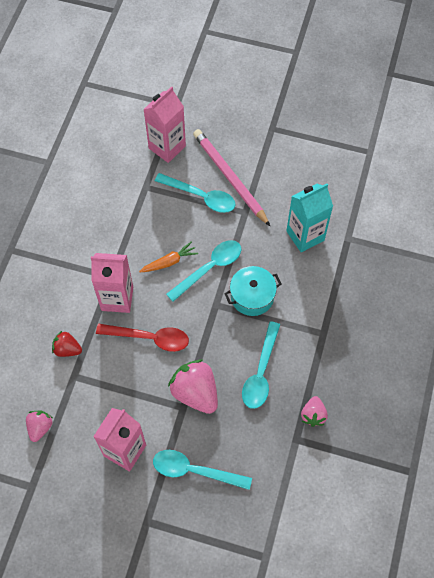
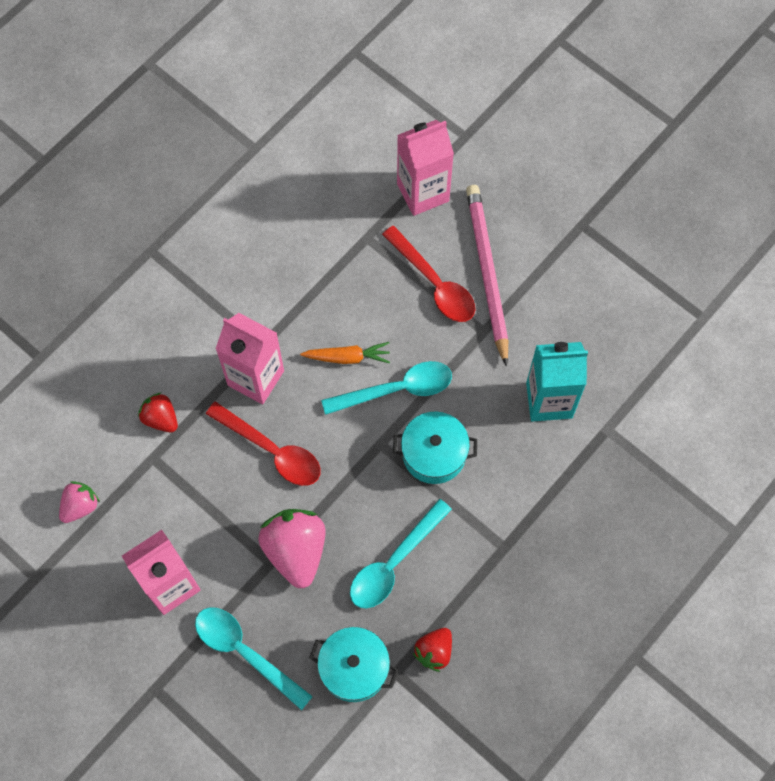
camera: 25 degrees right, 5 degrees up
(201, 196) = (434, 283): turquoise spoon -> red spoon
(269, 448) = (354, 668): none -> turquoise pot
(313, 415) = (434, 651): pink strawberry -> red strawberry

